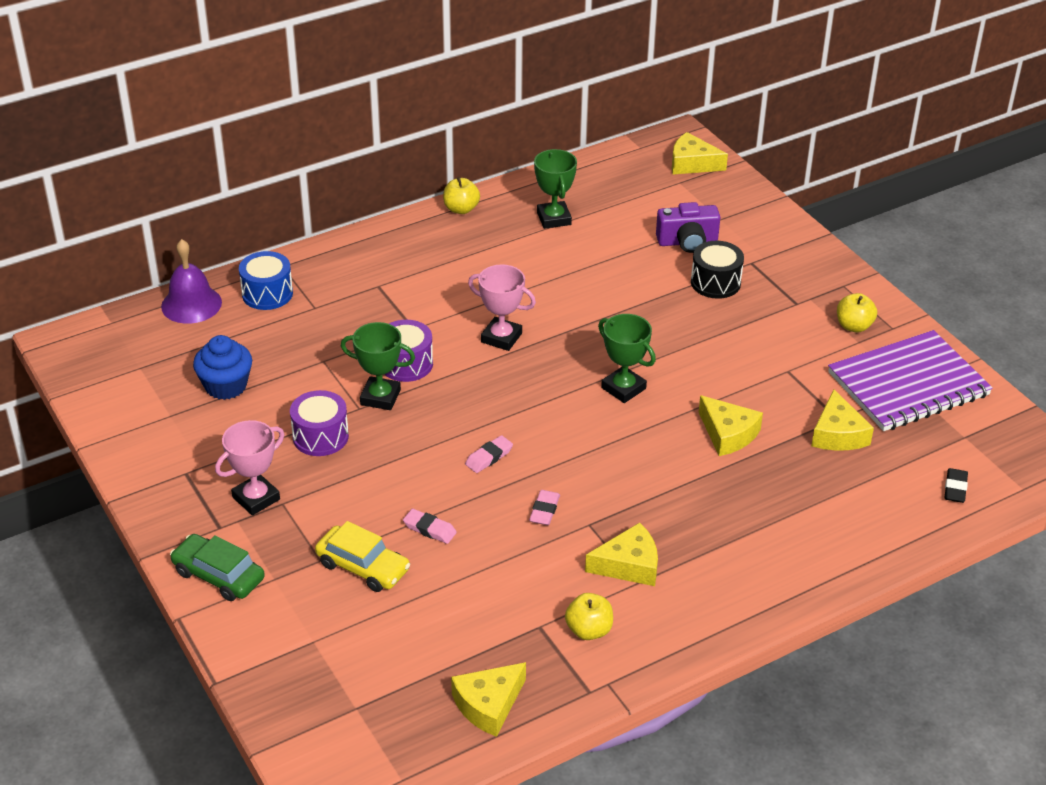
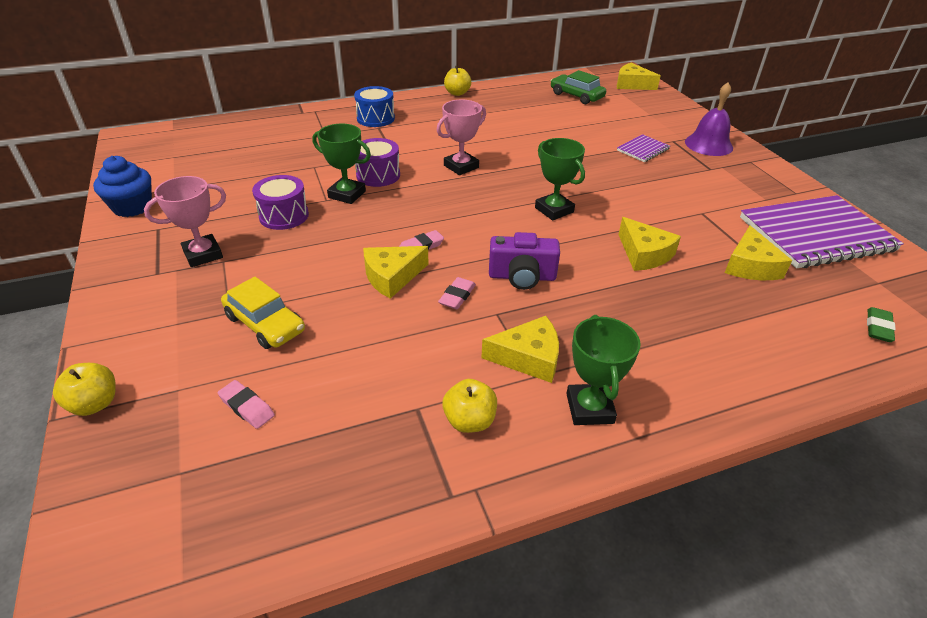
camera: 10 degrees right, 0 degrees up
(191, 304) = (237, 125): purple bell -> purple bell (708, 144)
(218, 575) = (129, 313): green car -> green car (576, 96)
(226, 386) = (229, 174): blue cupcake -> blue cupcake (132, 207)
(267, 293) = (295, 124): blue drum -> blue drum (375, 118)
(429, 529) = (343, 299): pink eraser -> pink eraser (247, 407)
(488, 704) = (328, 493): yellow cheese -> yellow cheese (392, 276)
(501, 338) = (461, 166): pink trophy -> pink trophy turned 75 degrees counterclockwise
(554, 218) = (523, 103): green trophy -> green trophy (589, 408)
(687, 242) = (623, 124): purple camera -> purple camera (522, 276)
(715, 282) = (643, 150): black drum -> purple notebook
(854, 326) = (761, 188): yellow apple -> yellow apple (95, 404)
(955, 488) = (878, 327): black eraser -> green eraser

